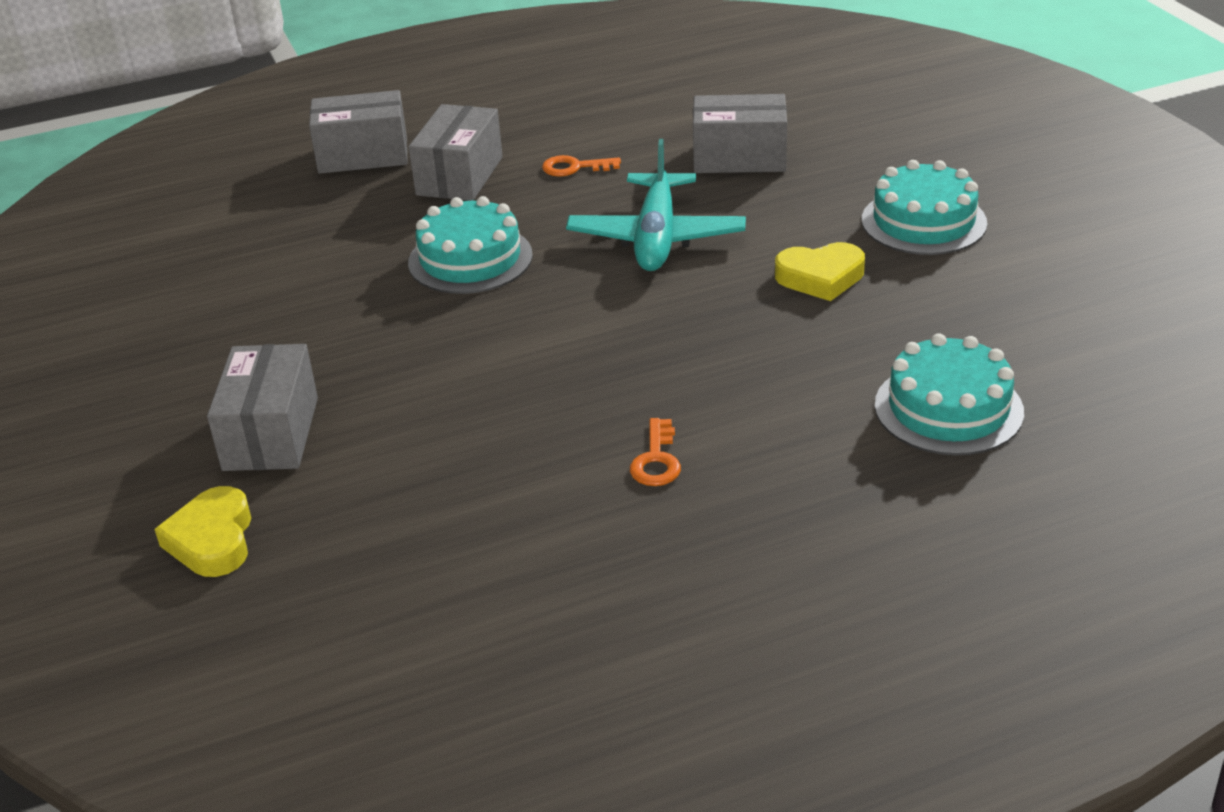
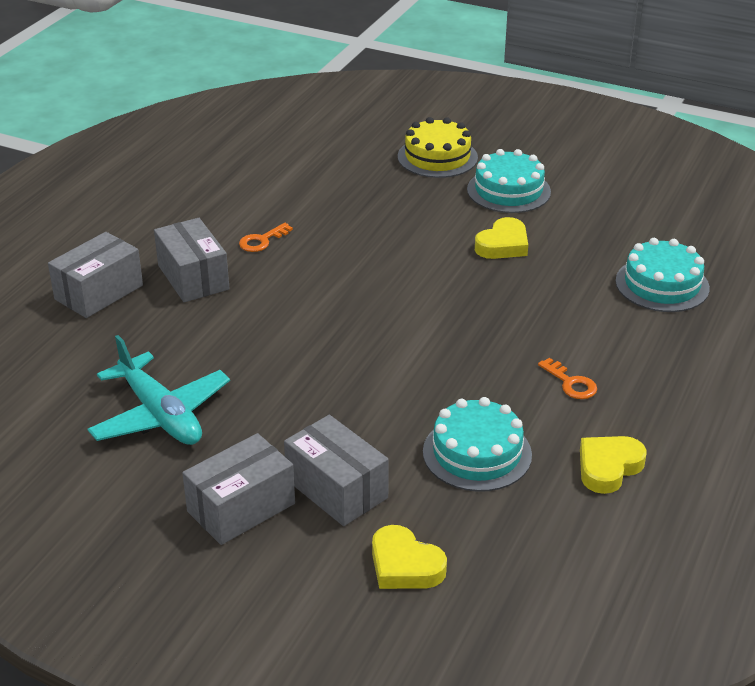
camera: 45 degrees left, 0 degrees up
(470, 259) = (287, 325): turquoise cake -> turquoise cake (477, 453)
(551, 570) = (608, 467): none -> yellow heart
(657, 237) = (380, 262): turquoise plane -> turquoise plane (160, 415)
(739, 158) = (354, 194): grey box -> grey box (241, 507)
(895, 153) = (437, 157): none -> yellow cake

